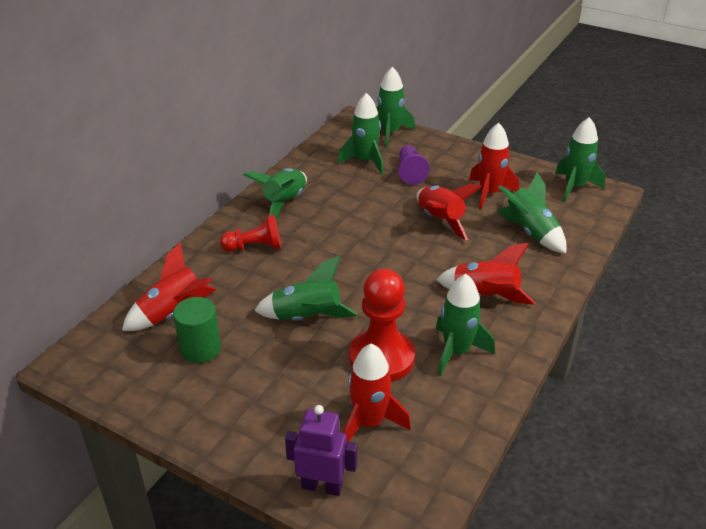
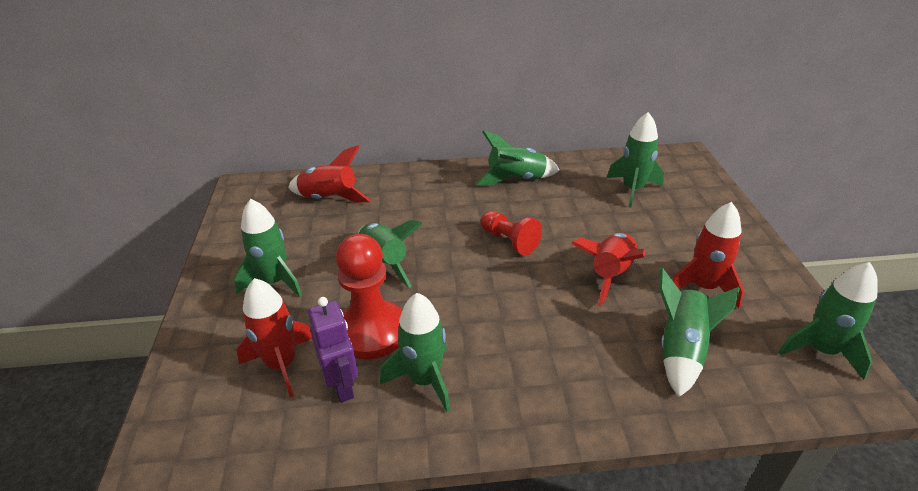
camera: 55 degrees right, 0 degrees up
(200, 349) = (301, 230): green cylinder -> none
(255, 247) = (443, 194): red pawn -> red pawn (509, 241)
(322, 486) = (188, 372): purple robot -> purple robot (342, 385)
(390, 133) = (697, 181): green rocket -> green rocket (274, 281)
(410, 172) = (657, 221): purple pawn -> none
(484, 296) = (529, 362): red rocket -> none

